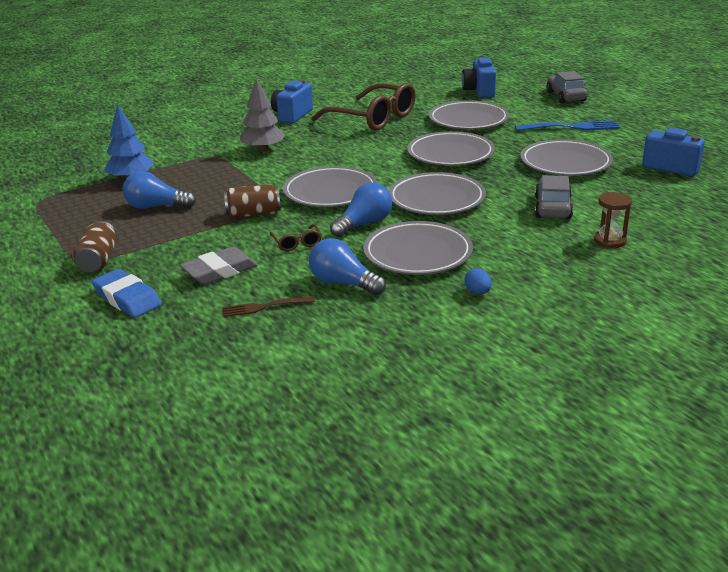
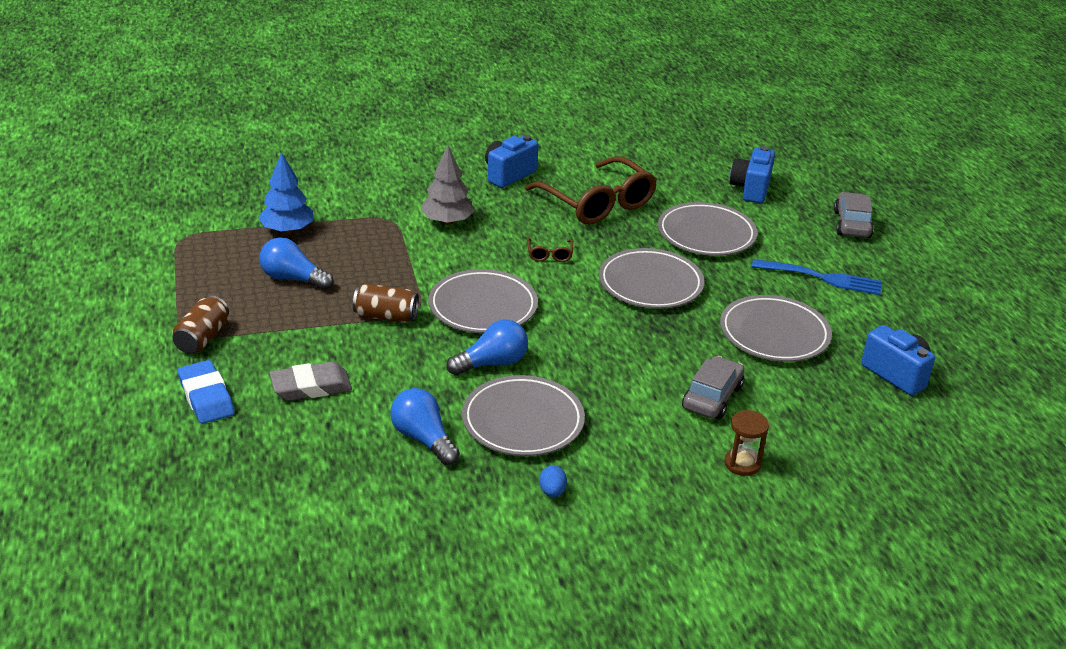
camera: 15 degrees right, 5 degrees up
(265, 307) = (330, 446): brown fork -> none
(297, 243) = (407, 371): brown glasses -> brown glasses (549, 255)
(436, 199) = (591, 349): grey plate -> none

